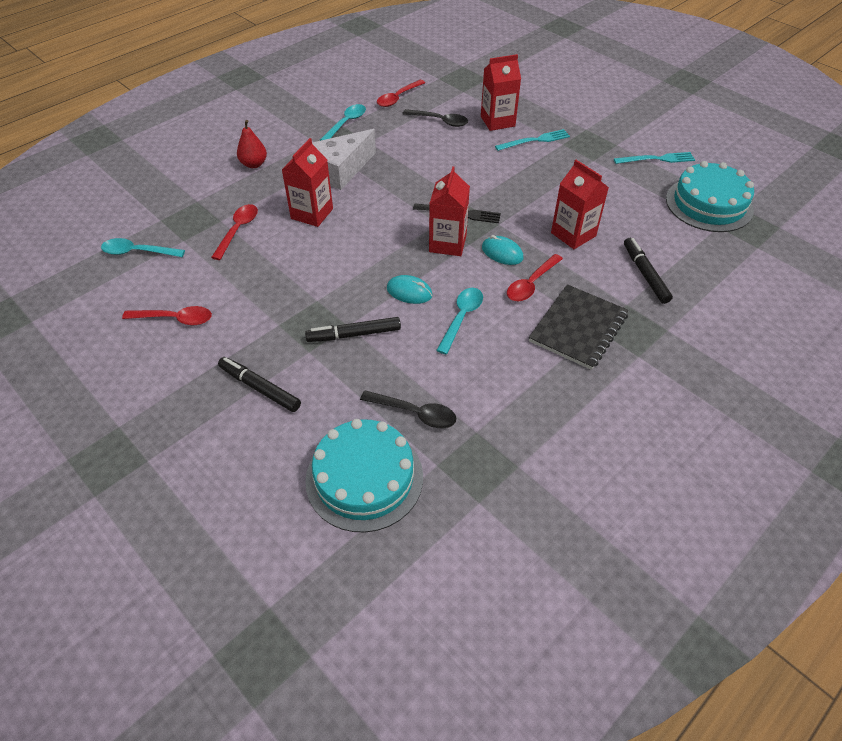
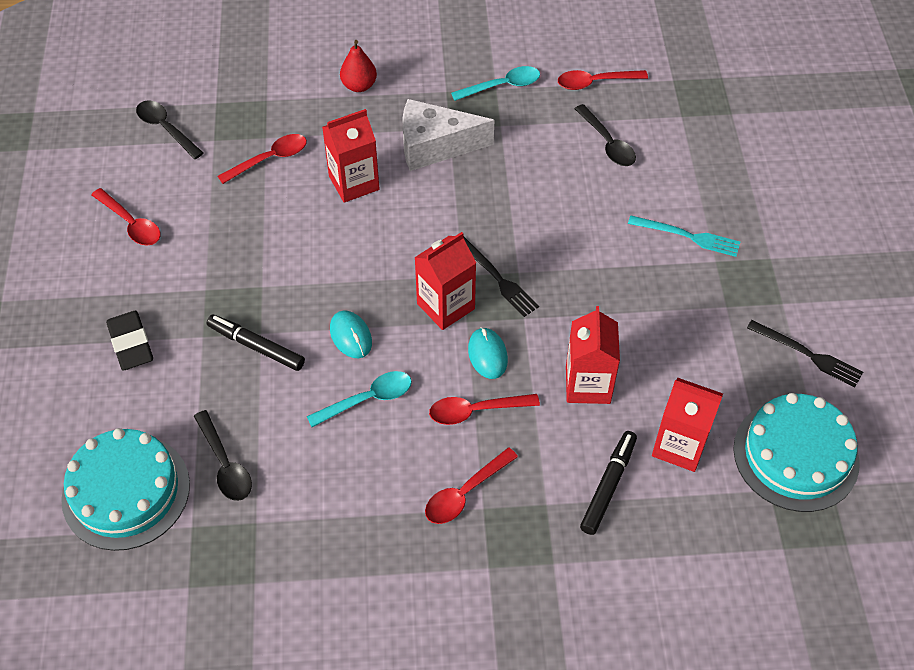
camera: 40 degrees right, 5 degrees up
(138, 252) = (166, 129): turquoise spoon -> black spoon
(260, 388) = (131, 343): black marker -> black eraser
(497, 121) = (674, 183): red carton -> red carton (679, 446)
(578, 328) = (465, 493): black notebook -> red spoon
(657, 159) = (807, 354): turquoise fork -> black fork

